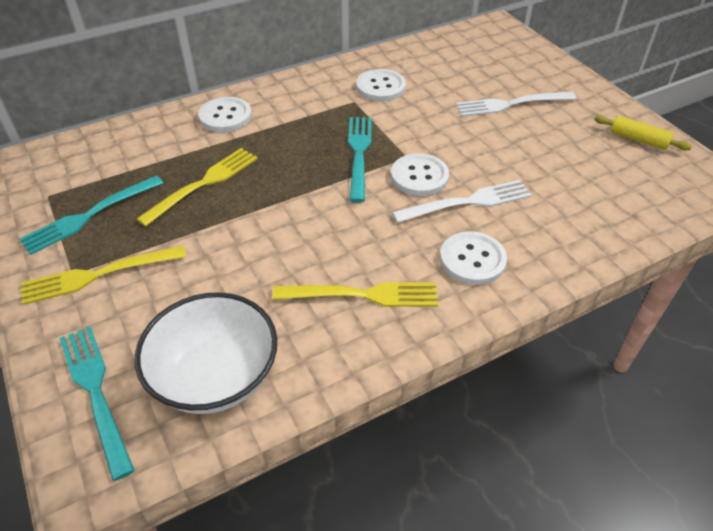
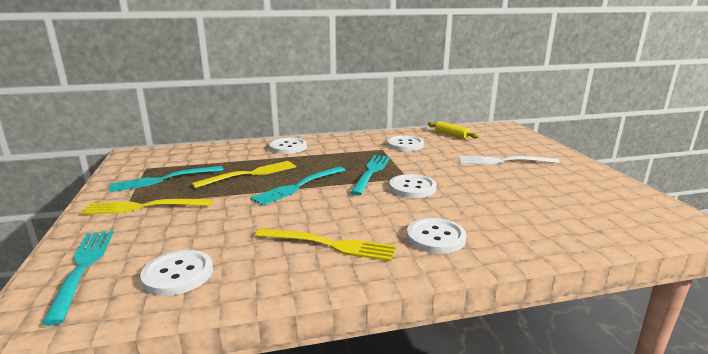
camera: 15 degrees right, 25 degrees down
(215, 376) = (178, 274): white bowl -> white button
(279, 198) = (298, 186): none -> turquoise fork
(467, 202) = (445, 205): white fork -> none
(638, 139) = (611, 189): yellow rolling pin -> yellow rolling pin (451, 135)

